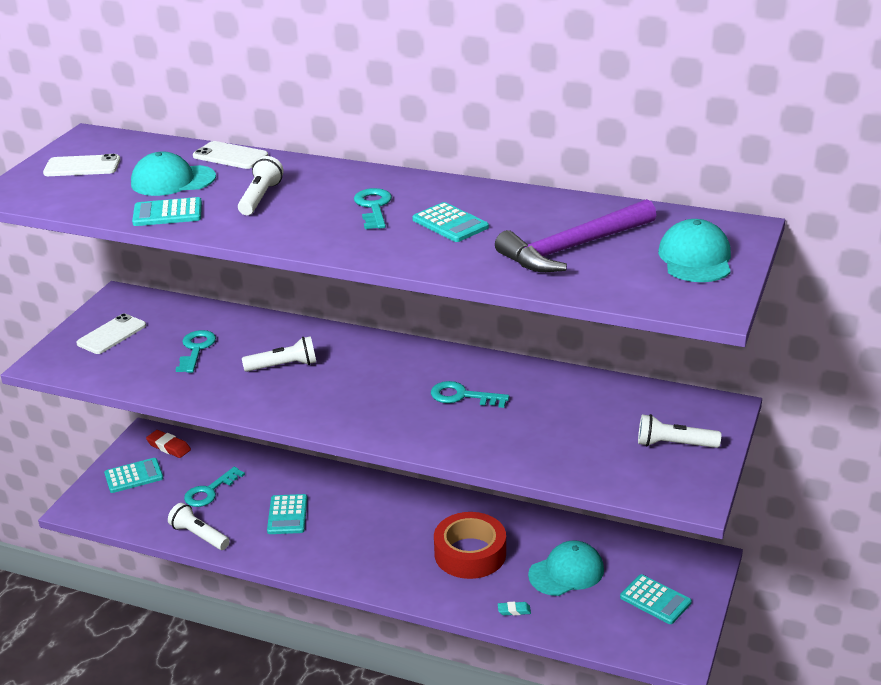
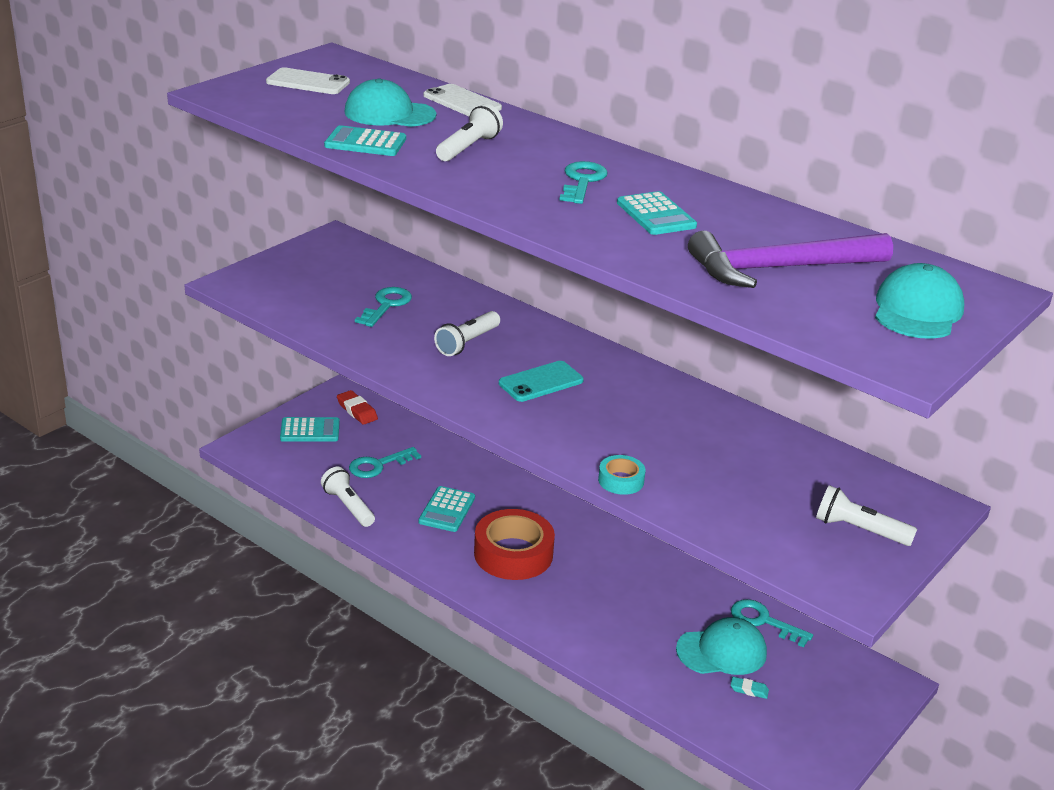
camera: 15 degrees right, 0 degrees up
(111, 334) = (310, 271): white phone -> none
(283, 366) = (467, 343): white flashlight -> white flashlight turned 120 degrees clockwise
(363, 385) = (541, 382): none -> turquoise phone
(462, 396) = (643, 419): turquoise key -> turquoise key (763, 621)
(469, 454) = (621, 480): none -> turquoise tape
(470, 553) = (623, 602): red tape -> red tape (513, 554)
(514, 610) = (645, 675): turquoise eraser -> turquoise eraser (749, 690)
(655, 600) = (811, 709): turquoise calculator -> none

